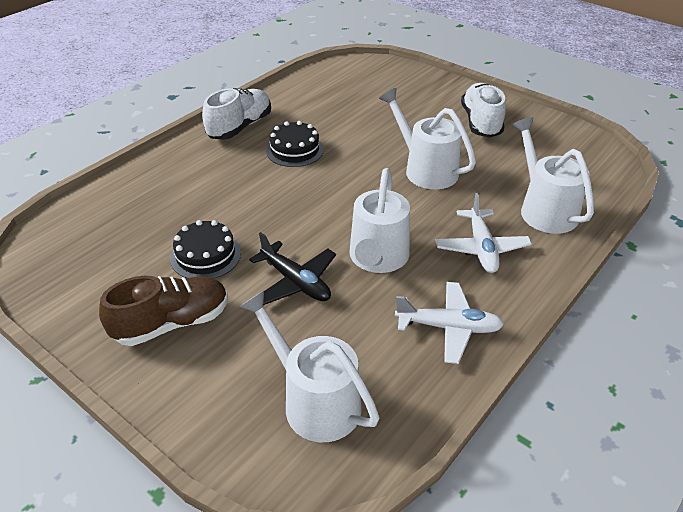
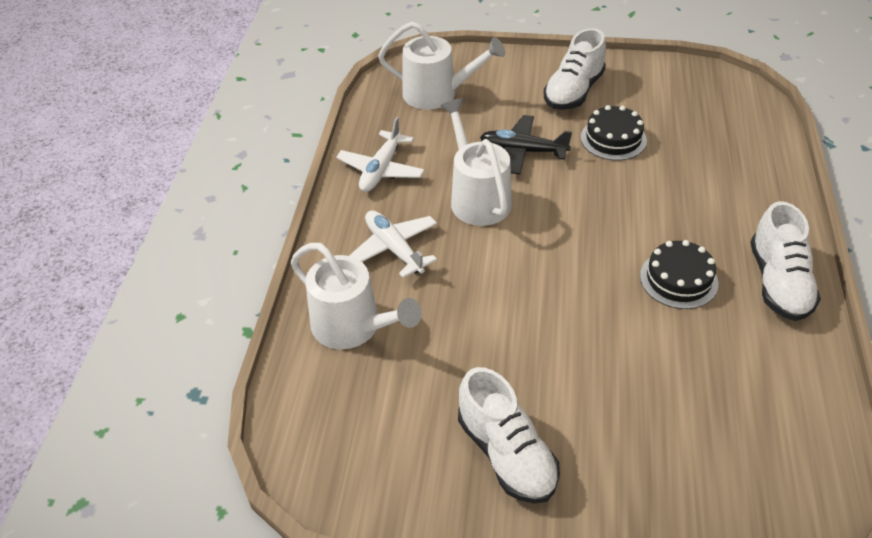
camera: 150 degrees right, 5 degrees up
(172, 323) = (573, 91): brown shoe -> white shoe
(425, 169) = (515, 323): white watering can -> none
(448, 327) = (381, 170): white plane -> white plane turned 45 degrees counterclockwise

